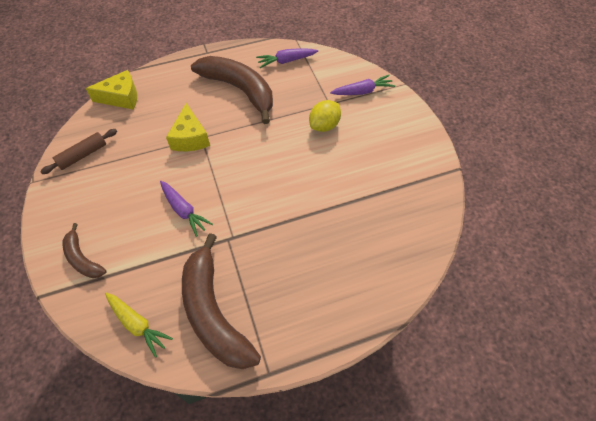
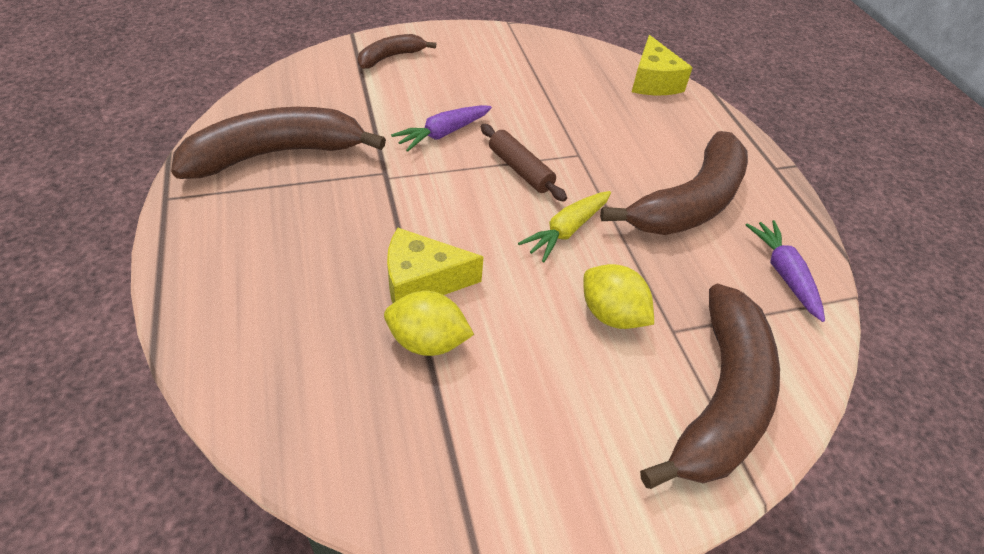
camera: 90 degrees right, 10 degrees down
(83, 155) = (546, 54): brown rolling pin -> brown rolling pin (520, 170)
(137, 324) = (287, 95): yellow carrot -> yellow carrot (566, 230)
(190, 138) = (577, 143): yellow cheese -> yellow cheese (422, 281)
(357, 198) = (427, 341): none -> yellow lemon
(362, 91) = (719, 399): purple carrot -> brown banana

